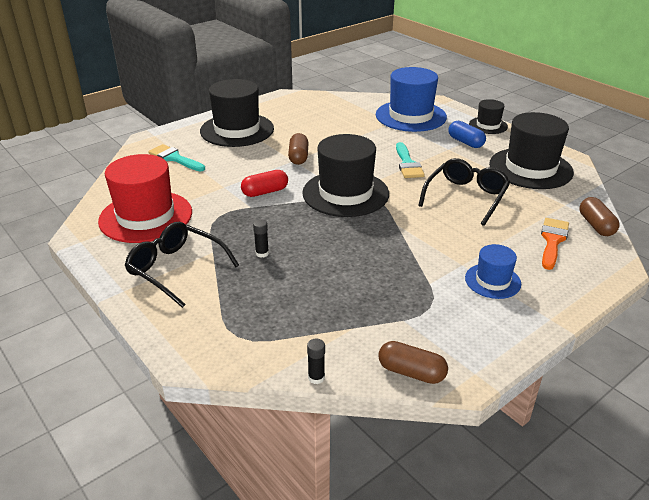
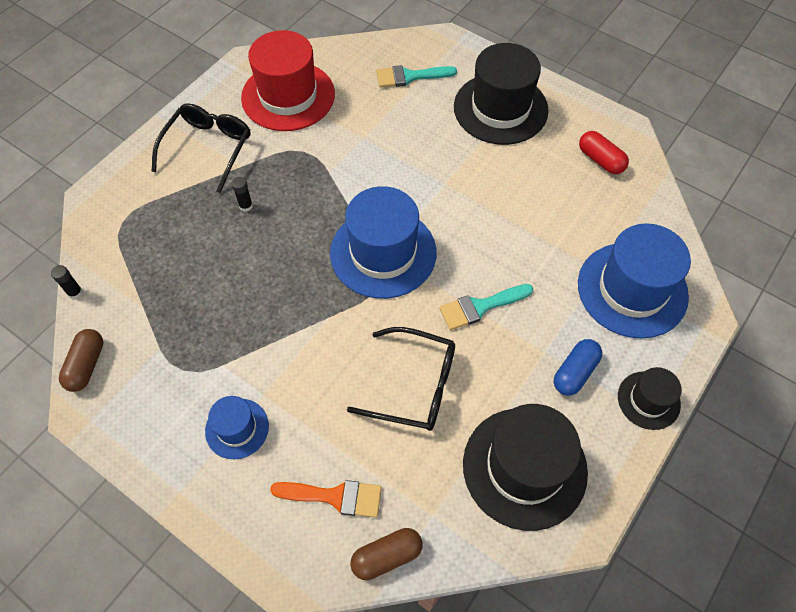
camera: 75 degrees right, 25 degrees up
(174, 158) = (409, 76): turquoise brush -> turquoise brush turned 120 degrees counterclockwise
(265, 192) = (363, 176): red capsule -> red capsule (600, 160)
(298, 157) = (455, 186): brown capsule -> none
(345, 193) = (383, 253): black hat -> blue hat

